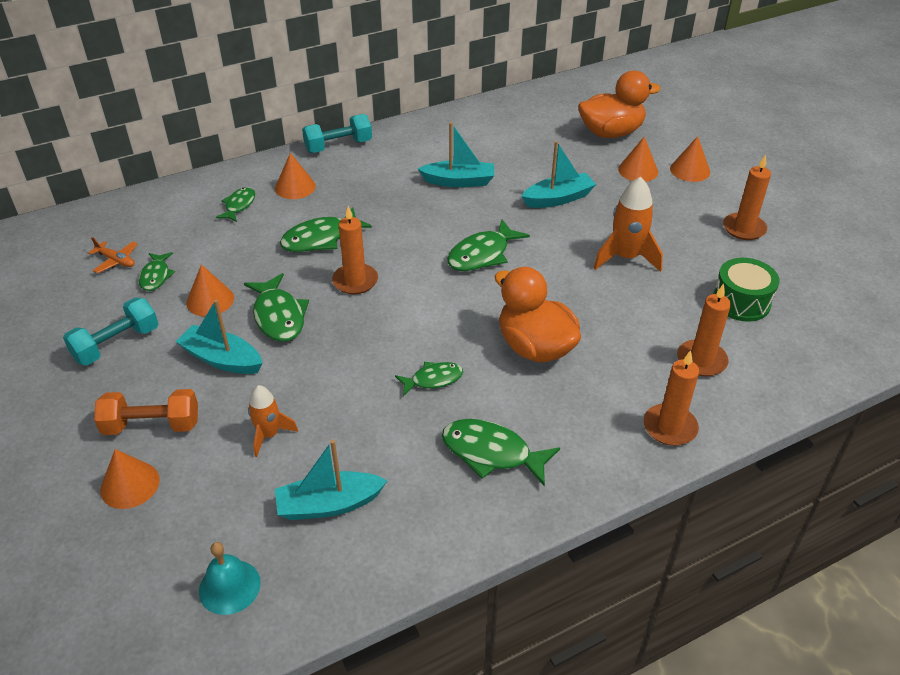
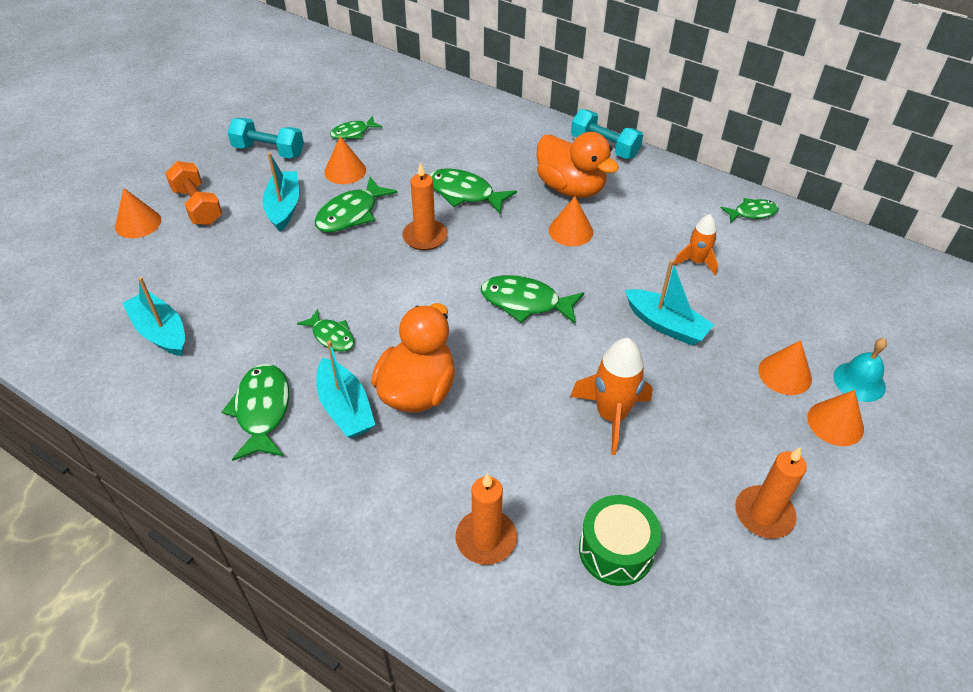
camera: 60 degrees right, 5 degrees up
(116, 261) = (356, 107): orange plane -> none
(229, 586) = (65, 314): turquoise bell -> turquoise bell (859, 381)
(239, 205) = (470, 132): green fish -> green fish (752, 213)
(269, 435) = (217, 268): orange rocket -> orange rocket (696, 262)
(295, 187) = (522, 149): orange cone -> orange cone (570, 231)
(459, 181) = (625, 242): turquoise boat -> turquoise boat (345, 408)
(611, 133) = (835, 325): orange duck -> orange duck (570, 188)
(670, 427) = (365, 540): orange candle -> none

